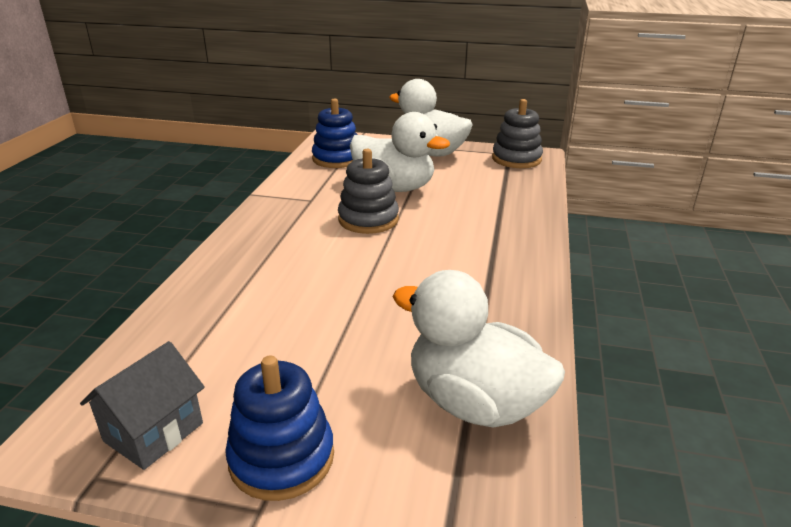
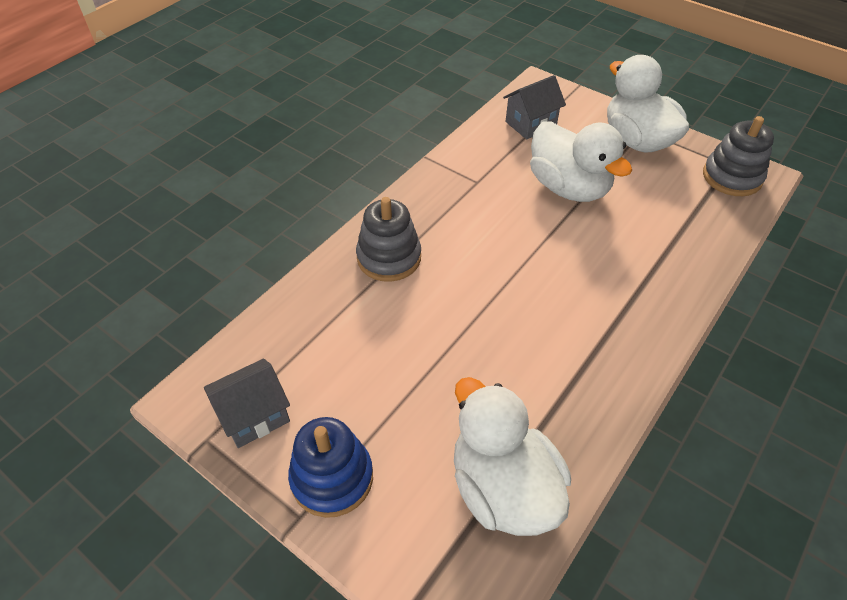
camera: 25 degrees right, 20 degrees up
(337, 159) = (530, 124): blue stacking toy -> grey house
(368, 219) = (520, 228): grey stacking toy -> grey stacking toy (389, 257)

